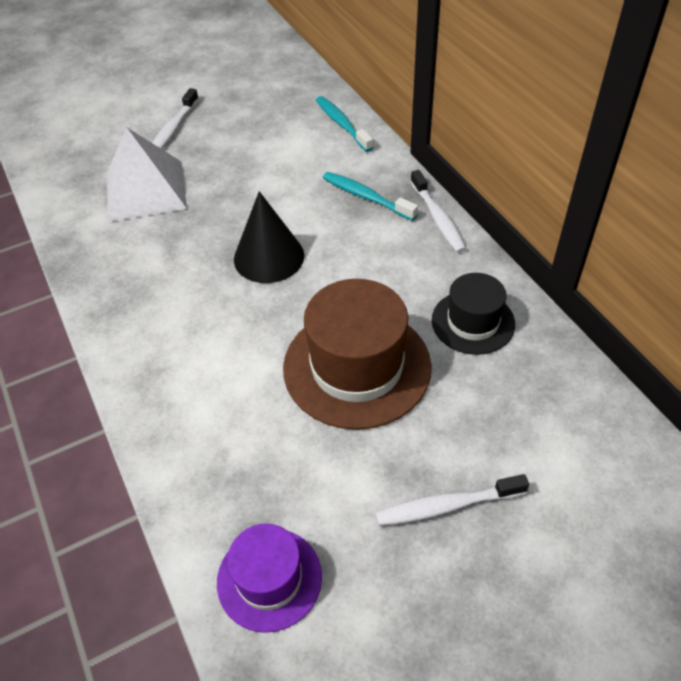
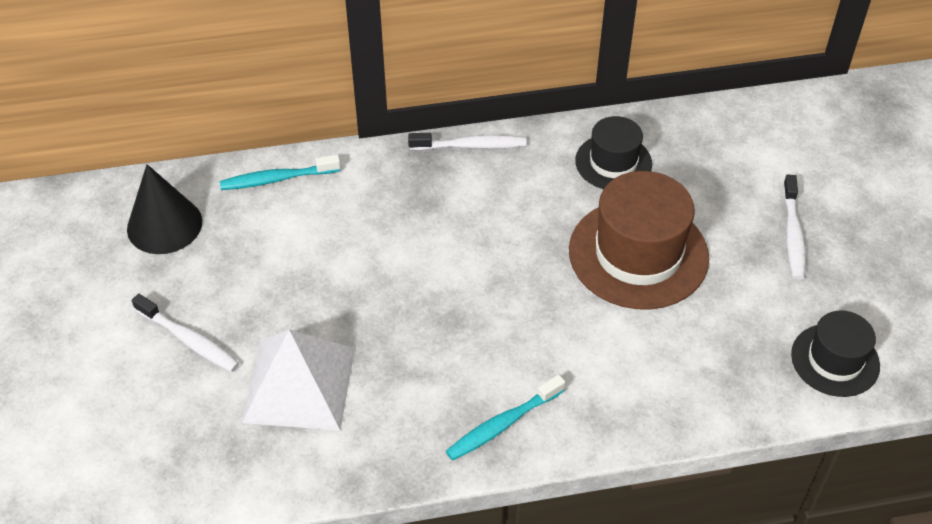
camera: 75 degrees left, 0 degrees up
(269, 257) = (468, 289): black cone -> black cone (164, 225)
(269, 579) = (835, 360): purple hat -> black hat
(366, 197) = (412, 190): turquoise toothbrush -> turquoise toothbrush (502, 424)

